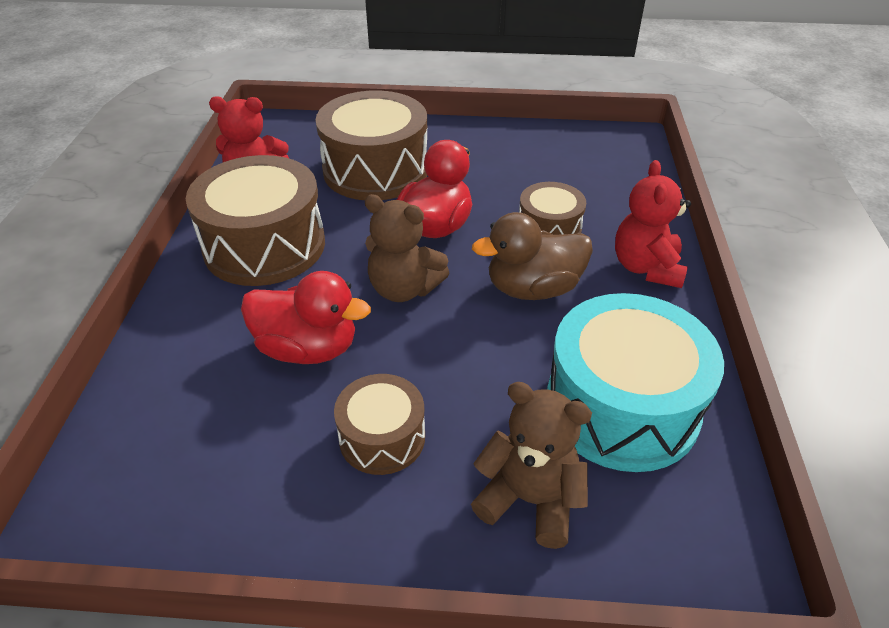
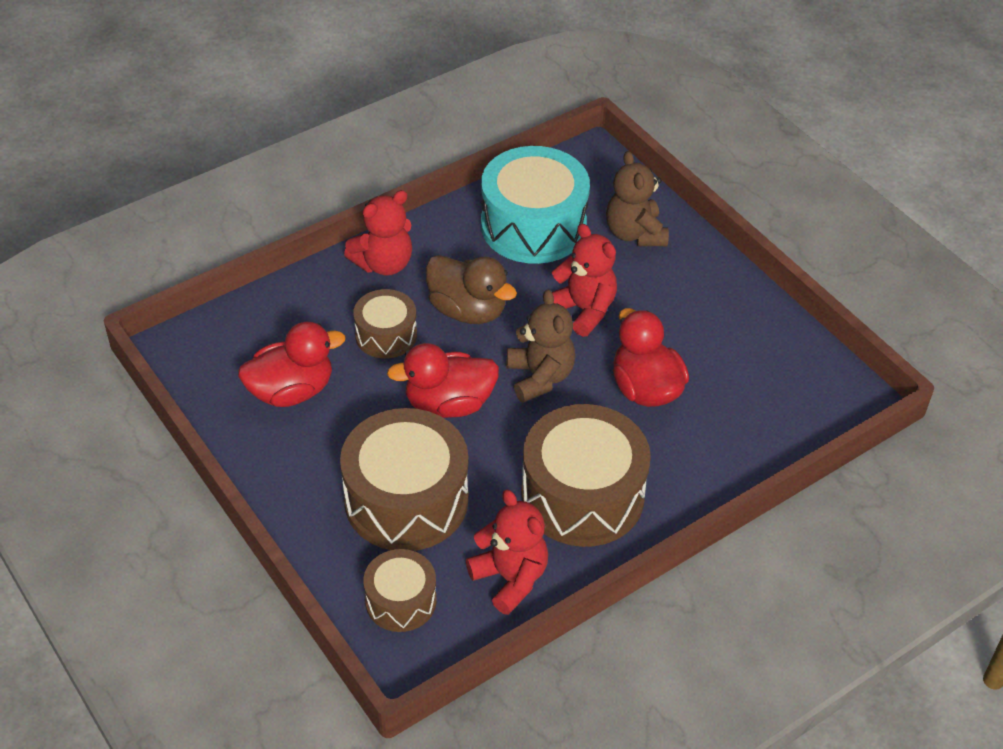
camera: 130 degrees left, 5 degrees up
(382, 437) = (665, 309): brown drum -> brown drum (401, 601)
(452, 368) = (583, 310): none -> red teddy bear
(535, 165) = (291, 391): none -> red duck

